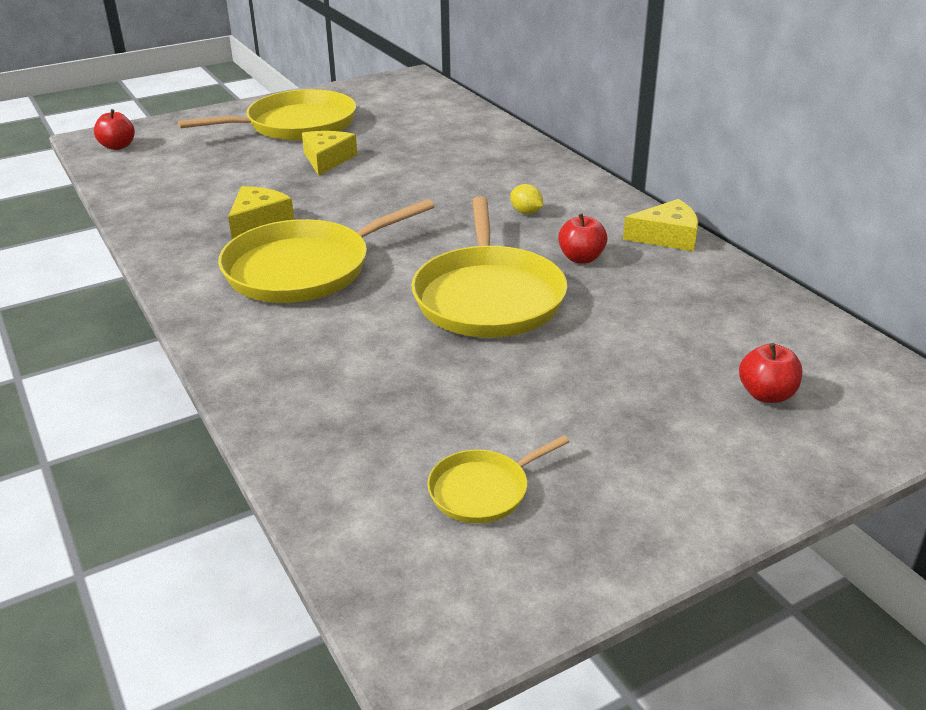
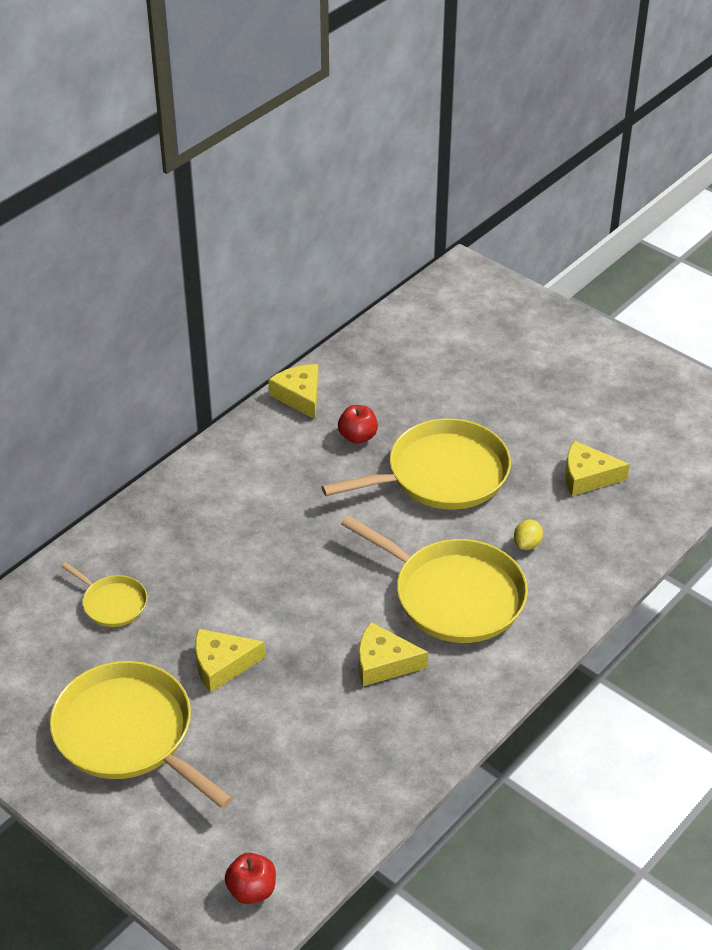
camera: 110 degrees left, 10 degrees up
(416, 402) = (587, 477): none -> yellow cheese
(483, 490) = (646, 428): yellow pan -> yellow pan (112, 603)
(526, 212) = (288, 484): yellow lemon -> yellow lemon (527, 544)
(766, 394) = (491, 333): red apple -> none

